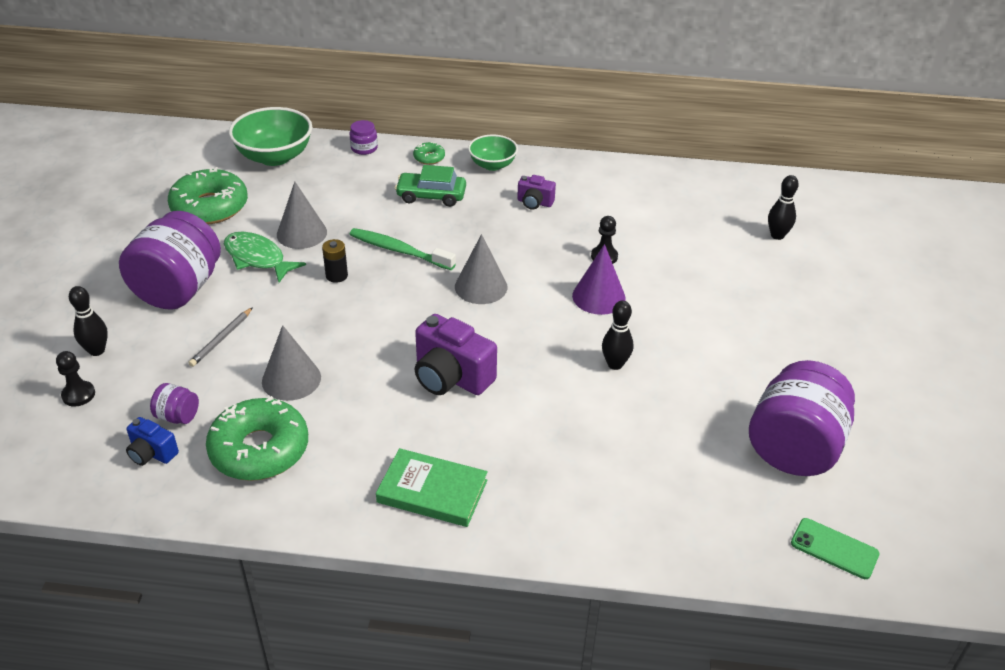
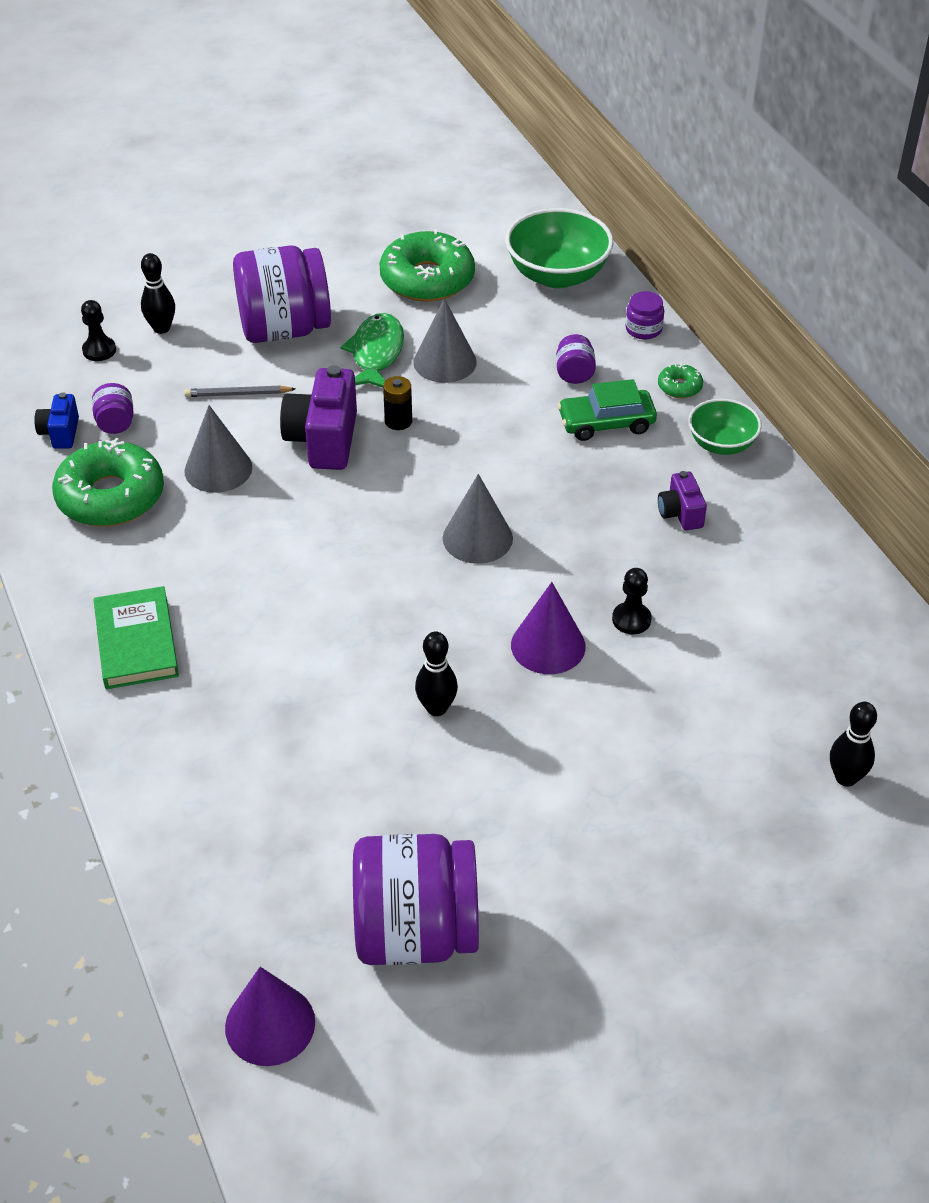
camera: 60 degrees right, 5 degrees up
(373, 189) = (574, 373): none -> purple jar
(399, 250) = (482, 446): green toothbrush -> none
(431, 196) = (606, 423): green car -> green car turned 75 degrees counterclockwise
(451, 377) = (309, 581): purple camera -> purple camera (323, 440)
(834, 549) = (270, 1024): green phone -> purple cone

